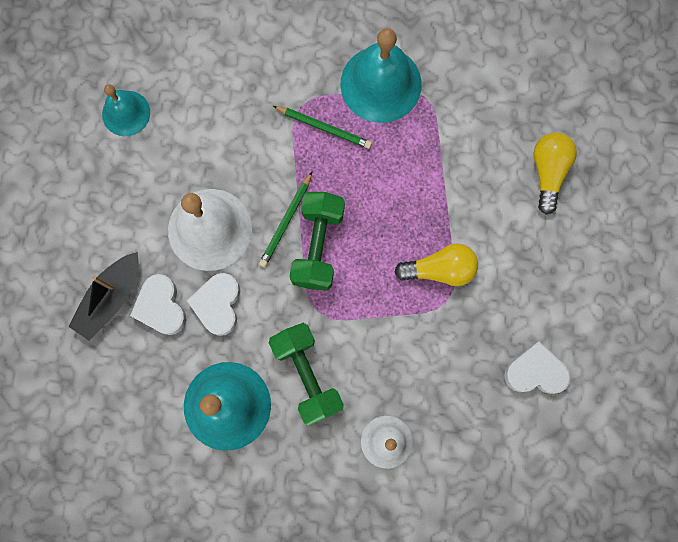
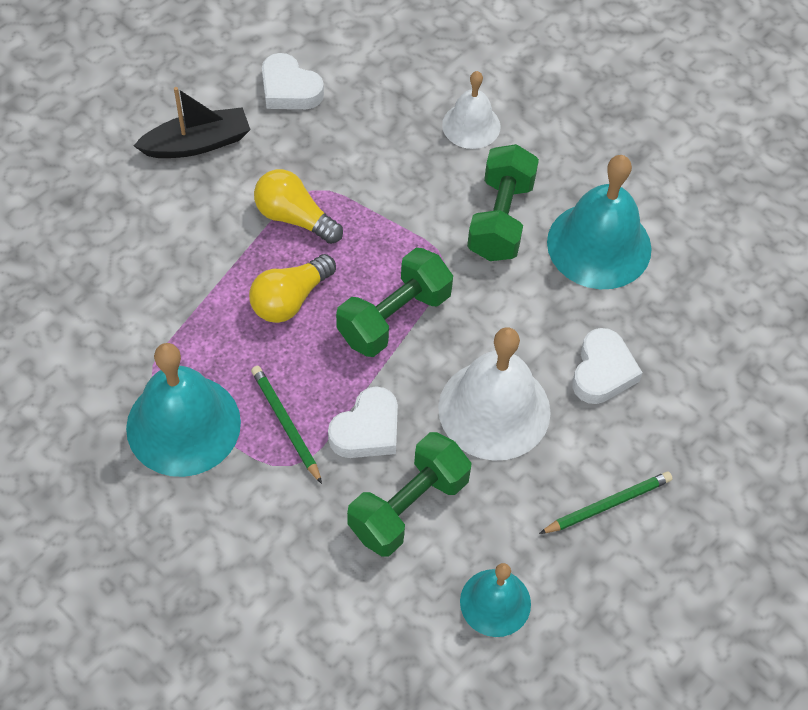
camera: 145 degrees left, 20 degrees down
(110, 298) = (652, 415): black boat -> black boat (197, 143)
(214, 131) = (408, 507): none -> green dumbbell
(218, 304) = (541, 334): white heart -> white heart (367, 430)
(286, 221) = (407, 361): green pencil -> green pencil (607, 505)
(548, 172) = (107, 225): yellow light bulb -> yellow light bulb (290, 299)

